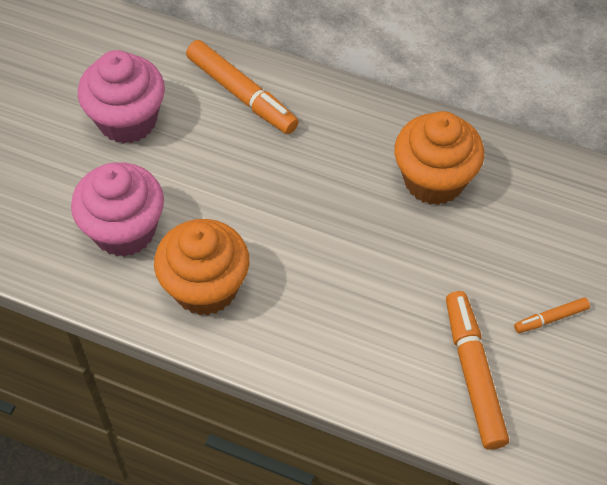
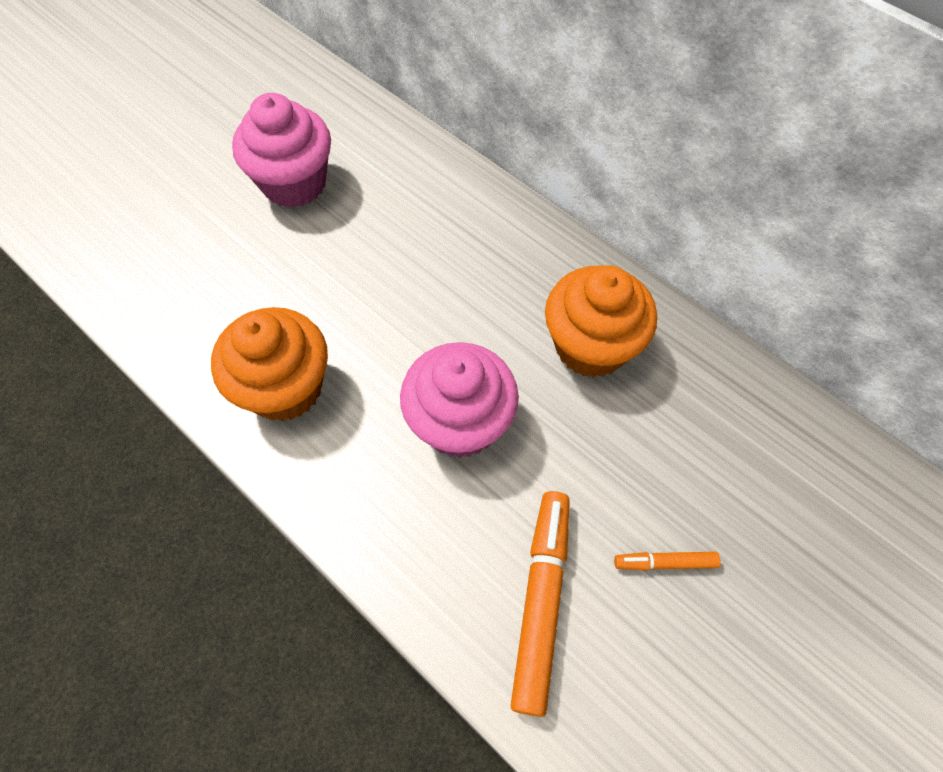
camera: 20 degrees right, 5 degrees up
(124, 230) = (233, 297): pink cupcake -> pink cupcake (460, 423)
(242, 94) = (422, 189): orange marker -> none

